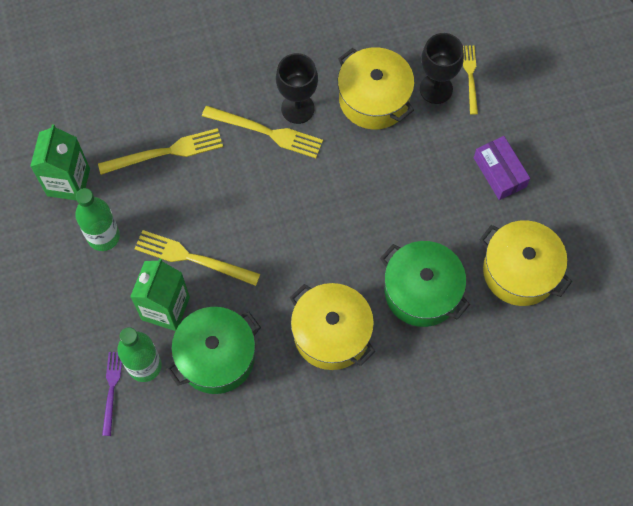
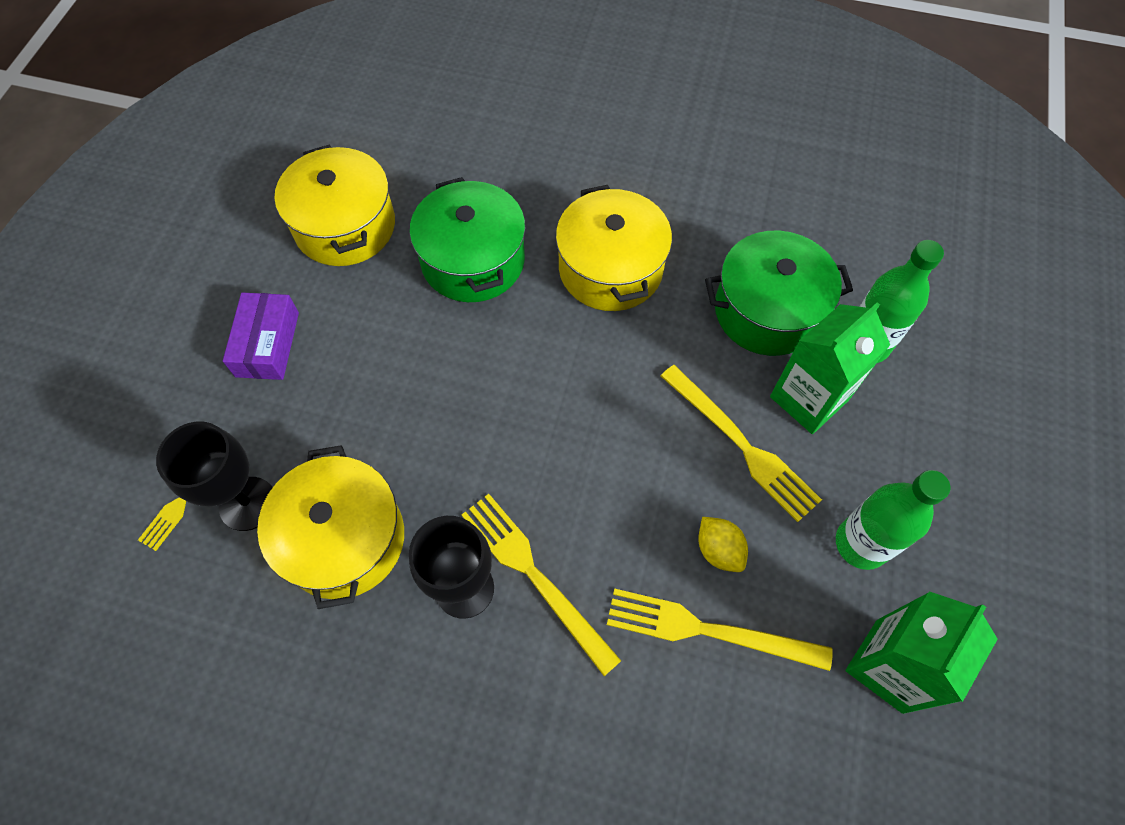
camera: 150 degrees left, 5 degrees down
(111, 390) = (920, 337): purple fork -> none
(178, 193) = (718, 550): none -> yellow lemon

